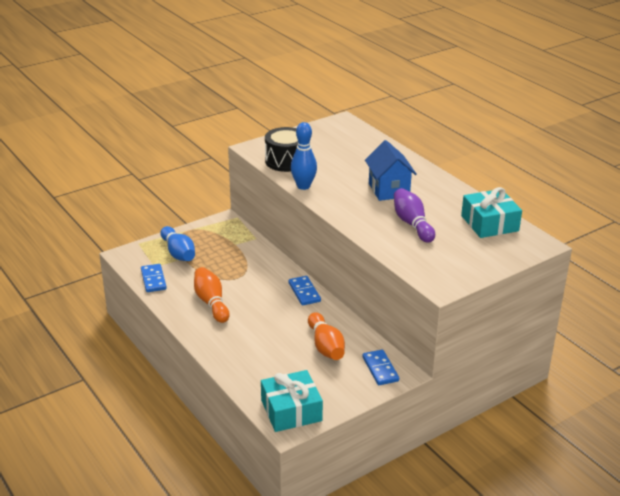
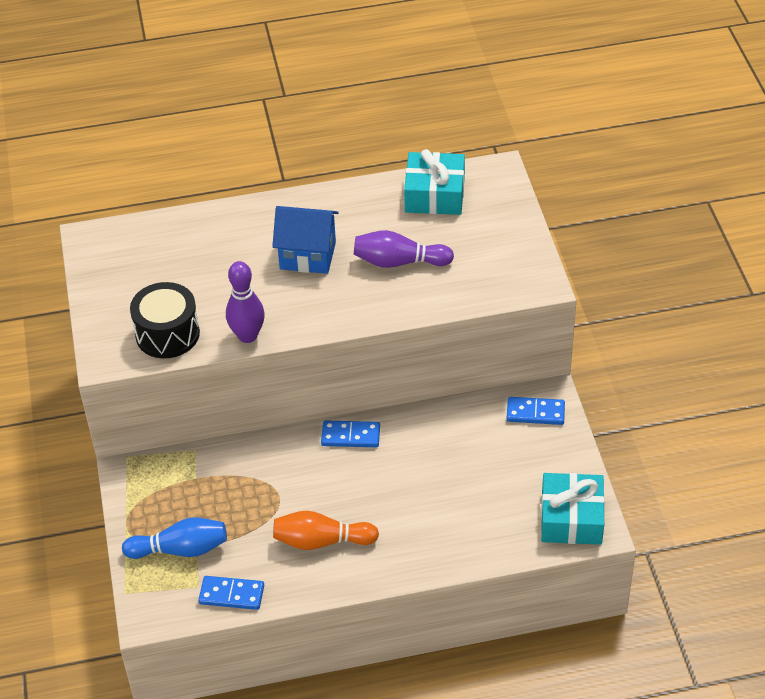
camera: 65 degrees left, 15 degrees up
(303, 186) = (247, 336): blue bowling pin -> purple bowling pin
(325, 346) = (470, 449): orange bowling pin -> none

